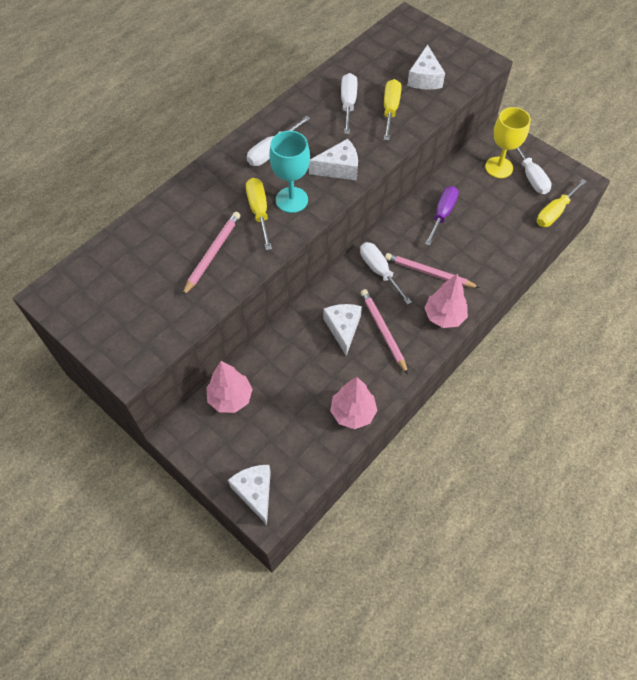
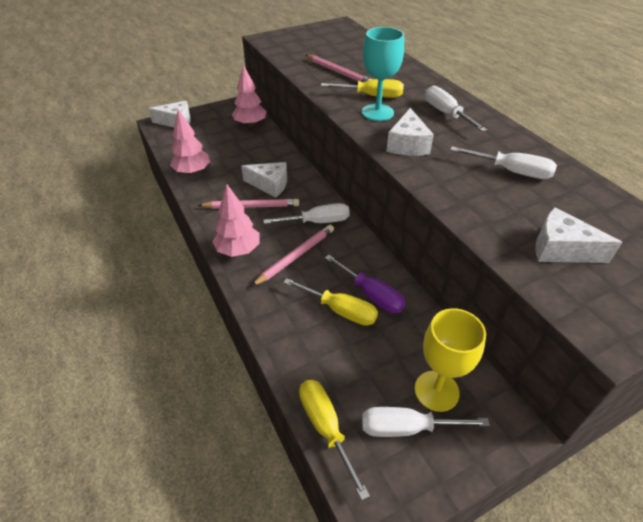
camera: 110 degrees right, 15 degrees down
(390, 110) = (495, 200): yellow screwdriver -> yellow screwdriver (340, 310)

